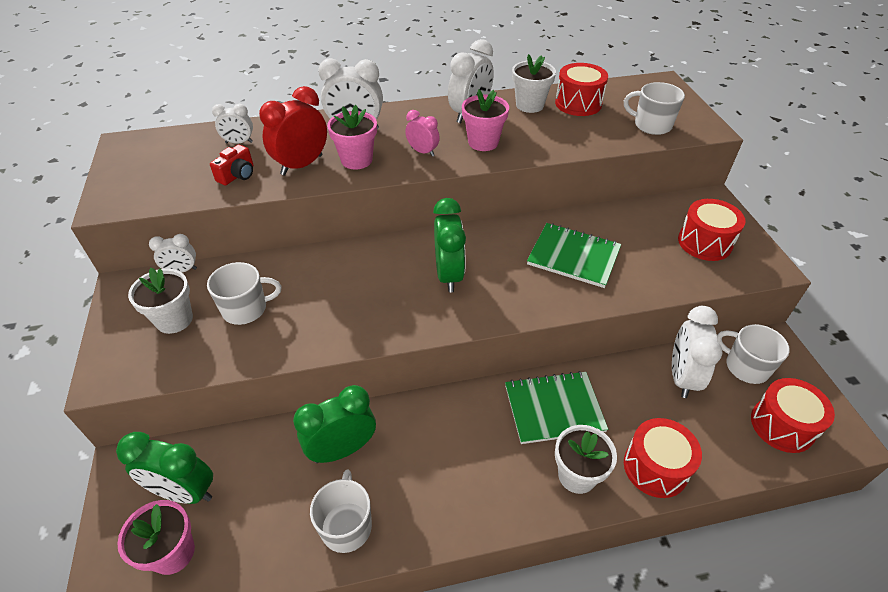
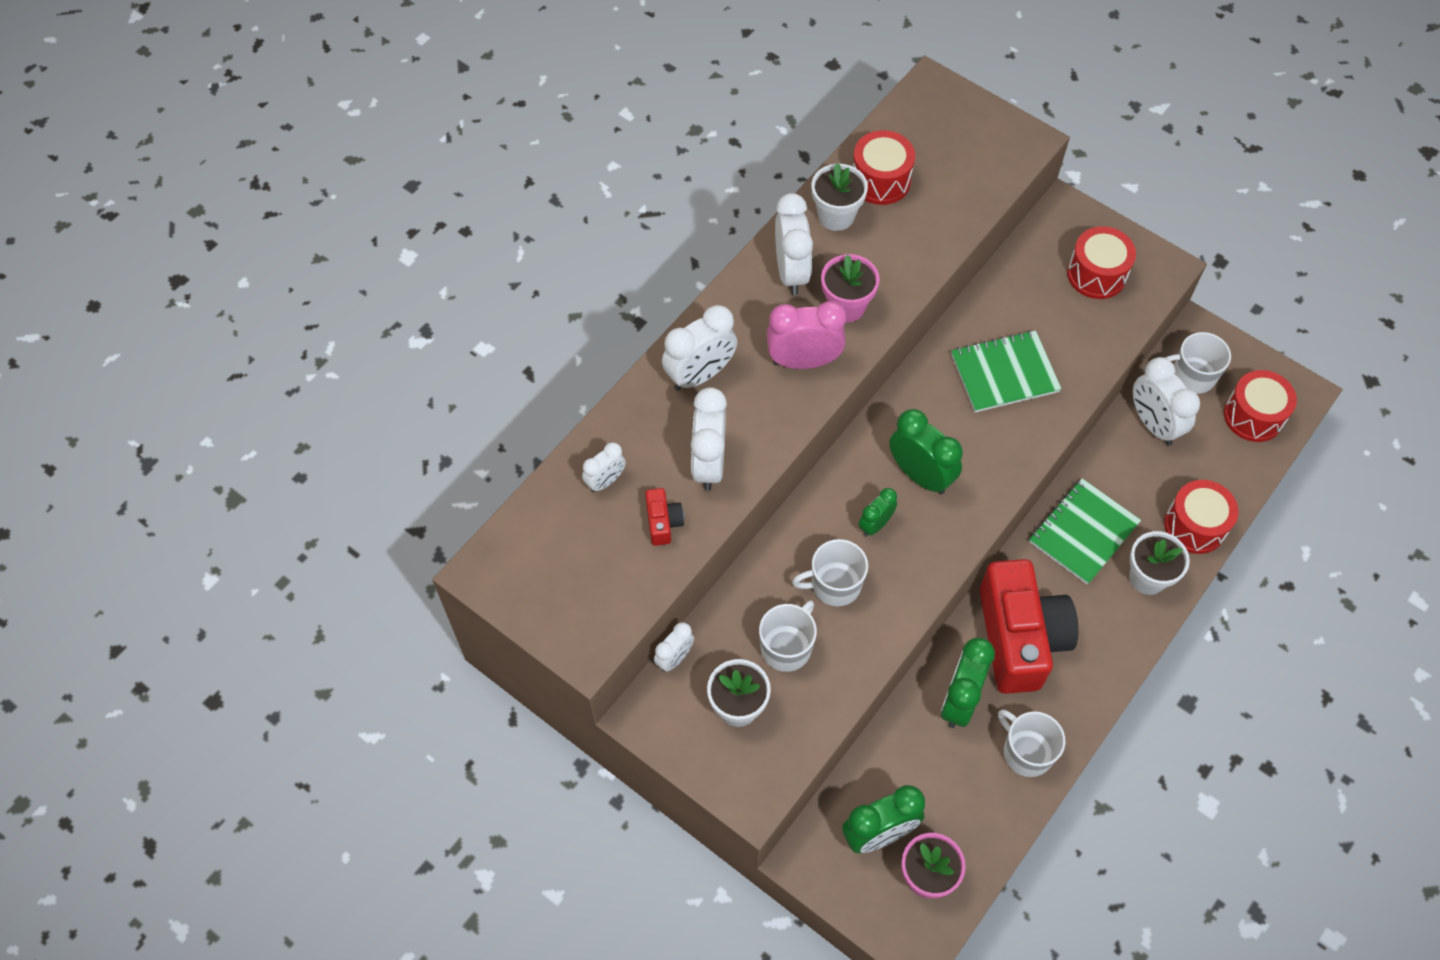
camera: 40 degrees left, 15 degrees up
(302, 165) = (709, 463): red clock -> white clock
(356, 160) = (753, 418): pink flower pot -> none
(386, 282) = (875, 525): none -> green clock
(422, 152) = (803, 361): pink clock -> pink clock, size x1.75
(431, 442) = (1020, 638): none -> red camera
(651, 125) = (976, 170): white mug -> white mug (834, 584)

